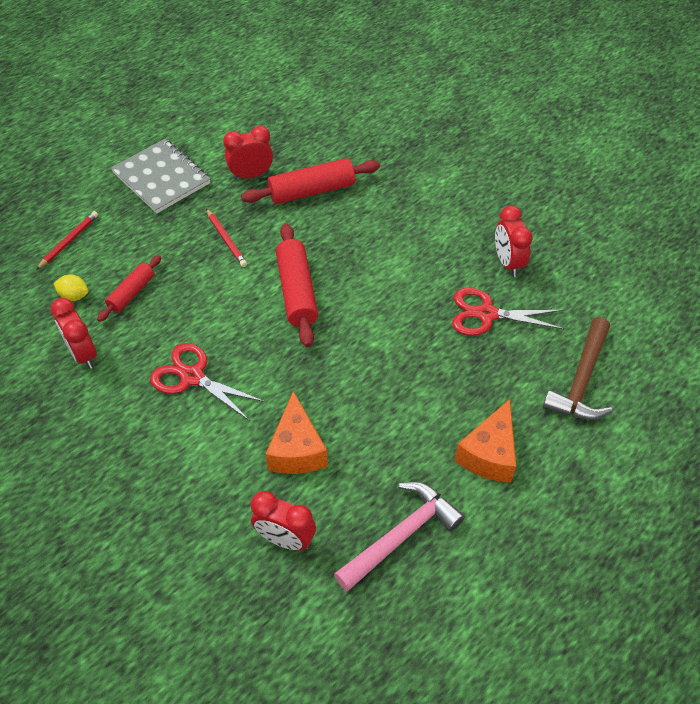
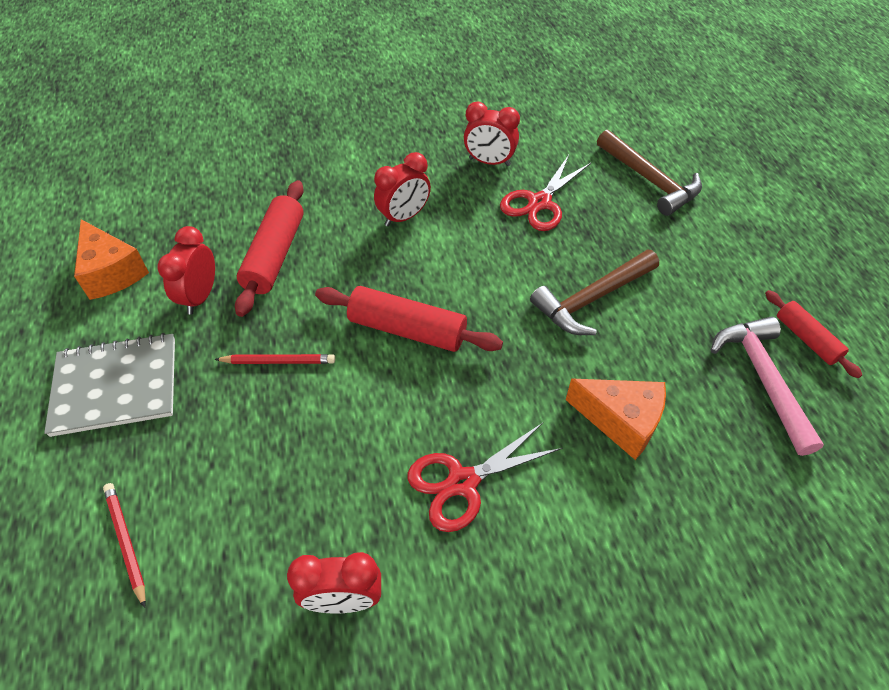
camera: 60 degrees left, 0 degrees up
(74, 296) = (232, 572): yellow lemon -> none
(131, 293) = (282, 498): red rolling pin -> red rolling pin (806, 339)
(285, 539) = (731, 481): red clock -> red clock (404, 217)
(404, 389) = (592, 299): none -> brown hammer
(489, 454) = (698, 274): orange cheese -> orange cheese (112, 272)

